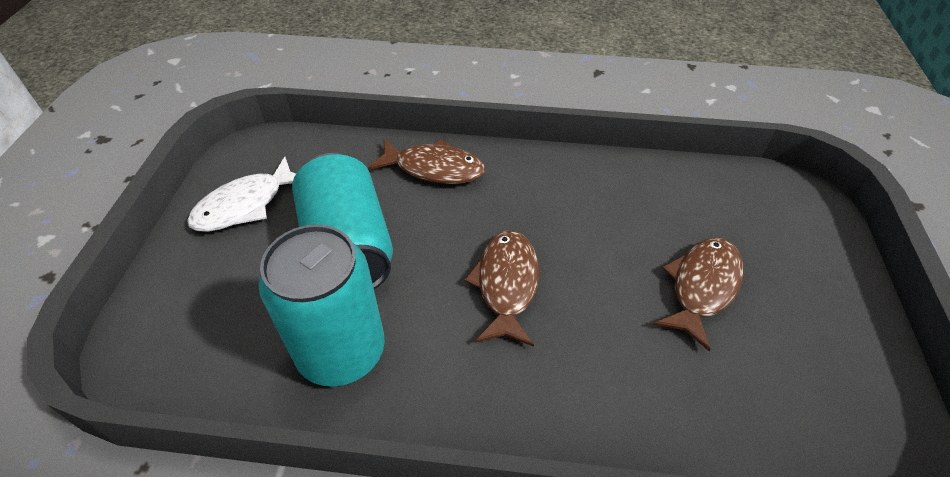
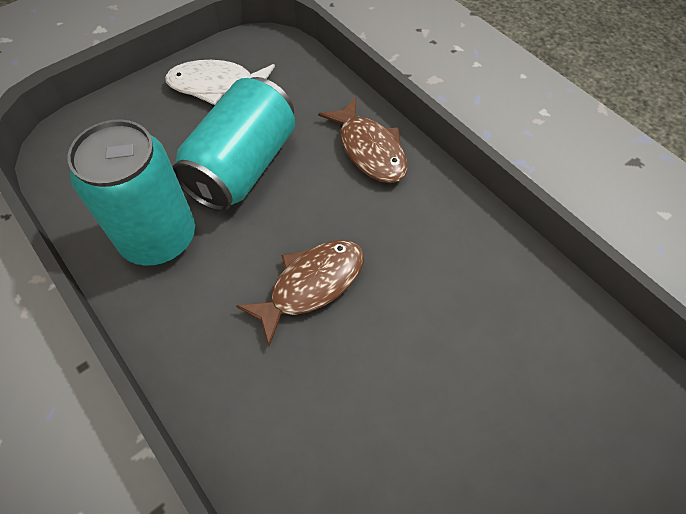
camera: 45 degrees right, 10 degrees up
(701, 287) = (462, 428): brown fish -> none

